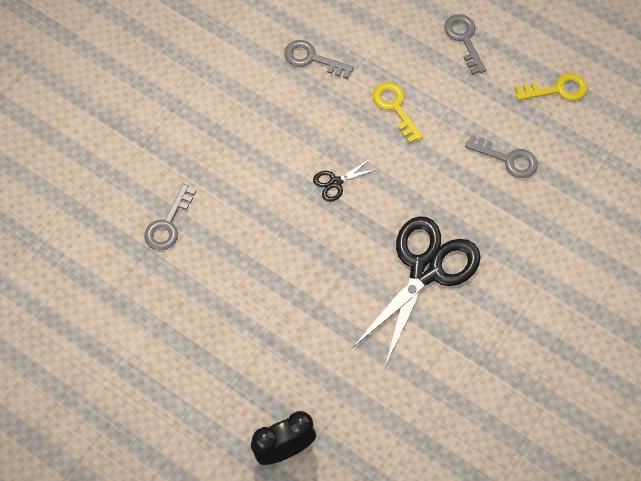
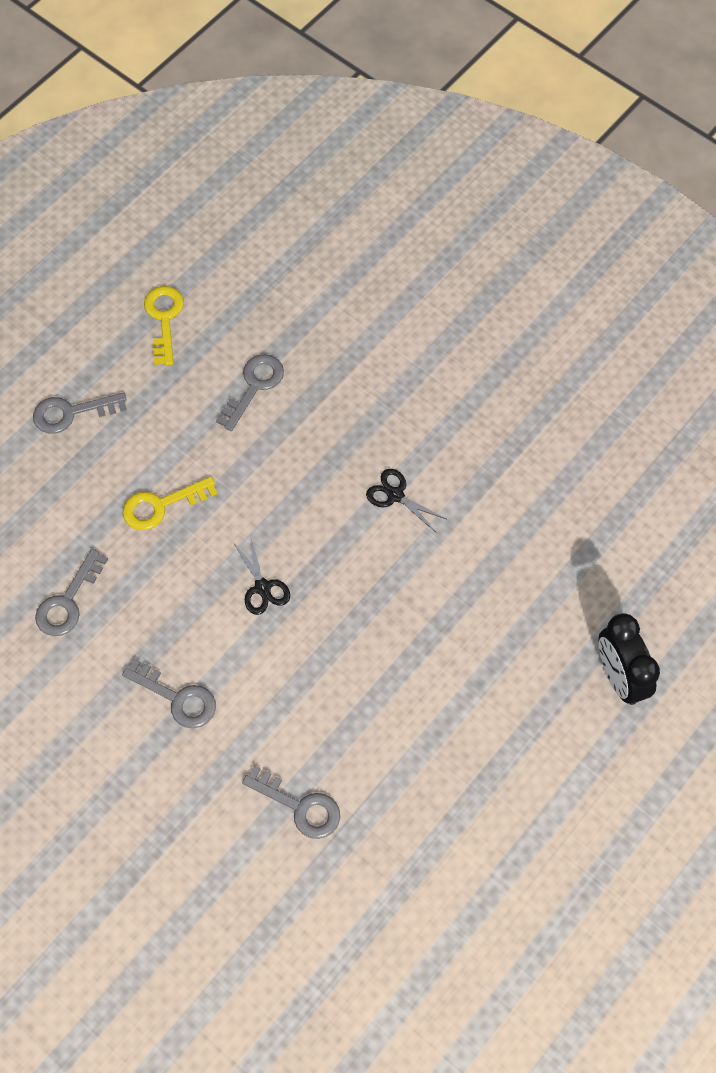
camera: 85 degrees left, 0 degrees up
(244, 136) = (177, 698): none -> grey key
(425, 270) = (395, 495): black scissors -> black scissors, size x0.42

